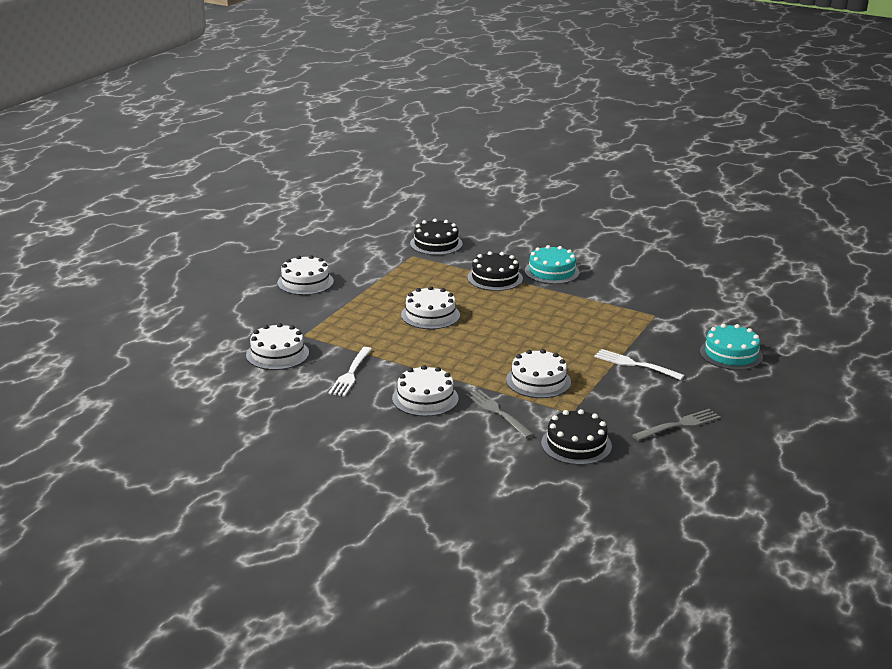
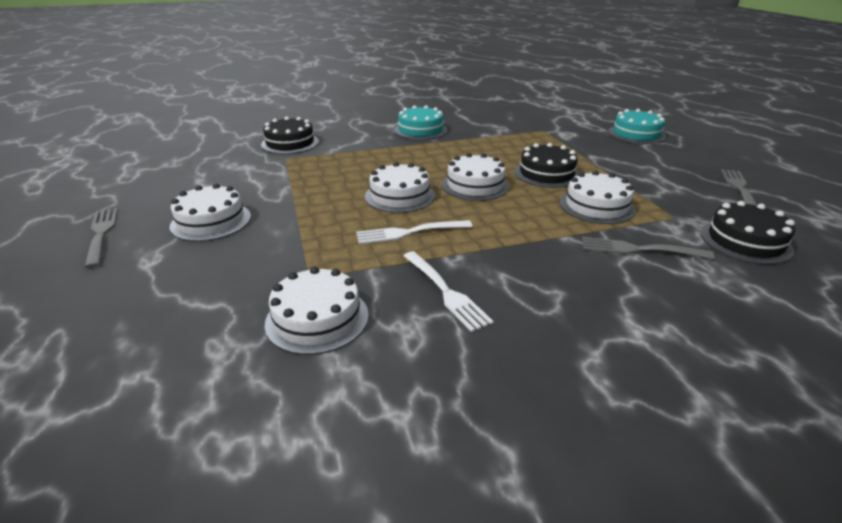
camera: 45 degrees left, 5 degrees up
(247, 265) = (101, 234): none -> grey fork
(425, 398) = (563, 273): white cake -> white cake (475, 185)
(495, 278) = (390, 149): black cake -> black cake (546, 173)
(635, 364) = (614, 163): white fork -> white fork (409, 232)

